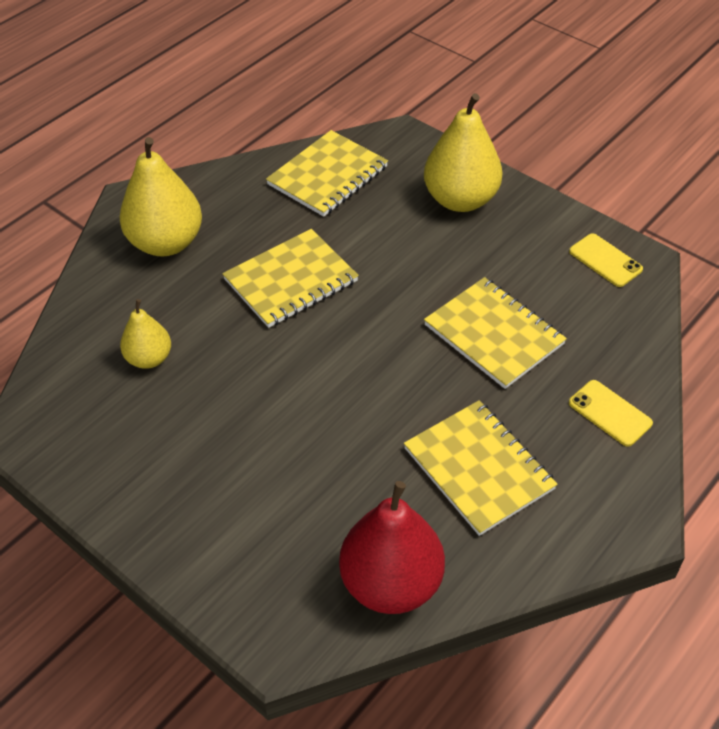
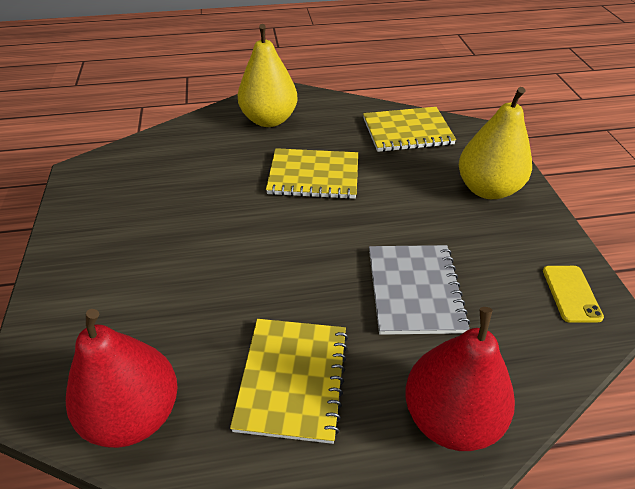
camera: 40 degrees right, 5 degrees down
(149, 358) = (184, 172): yellow pear -> none
(494, 334) = (414, 290): yellow notebook -> grey notebook
(610, 413) = (450, 417): yellow phone -> red pear

